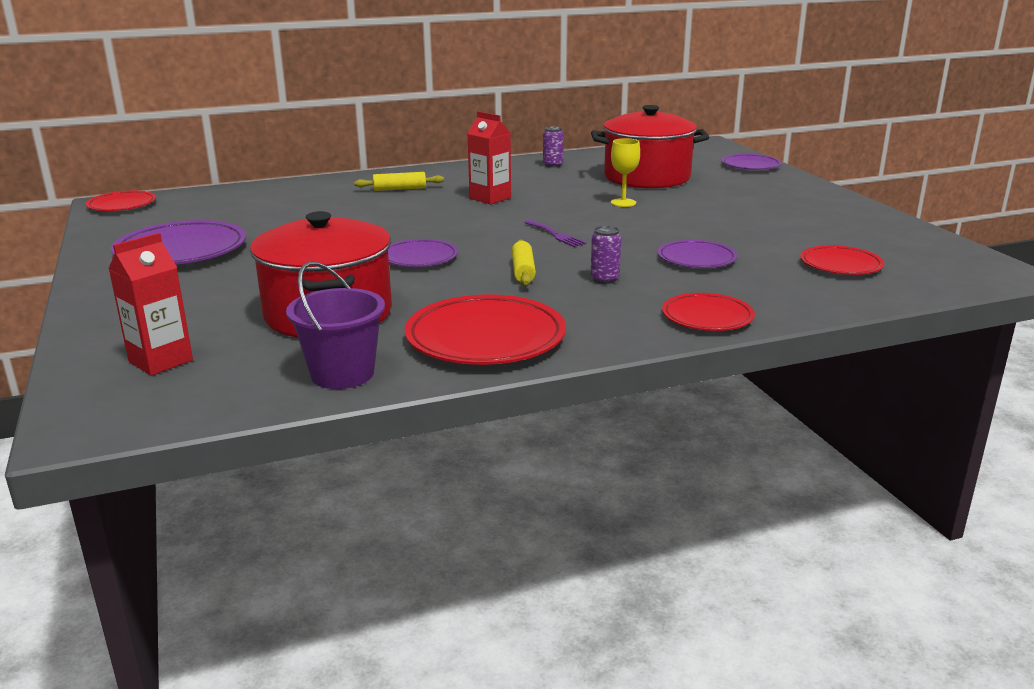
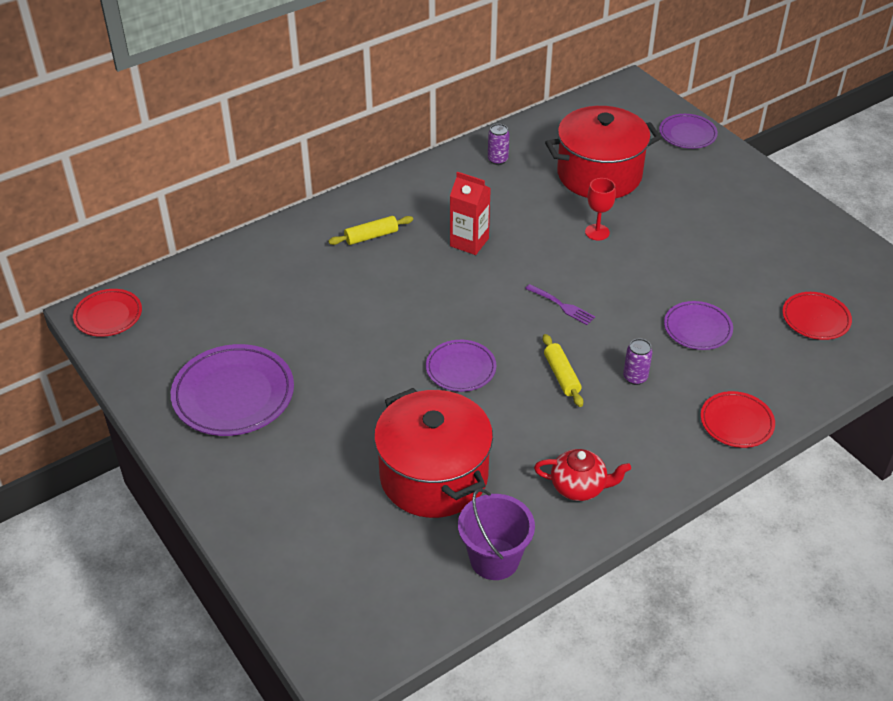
camera: 15 degrees left, 20 degrees up
(161, 361) = (339, 572): red carton -> none
(485, 338) = (579, 487): red plate -> red teapot
(623, 203) = (597, 232): yellow goblet -> red goblet

